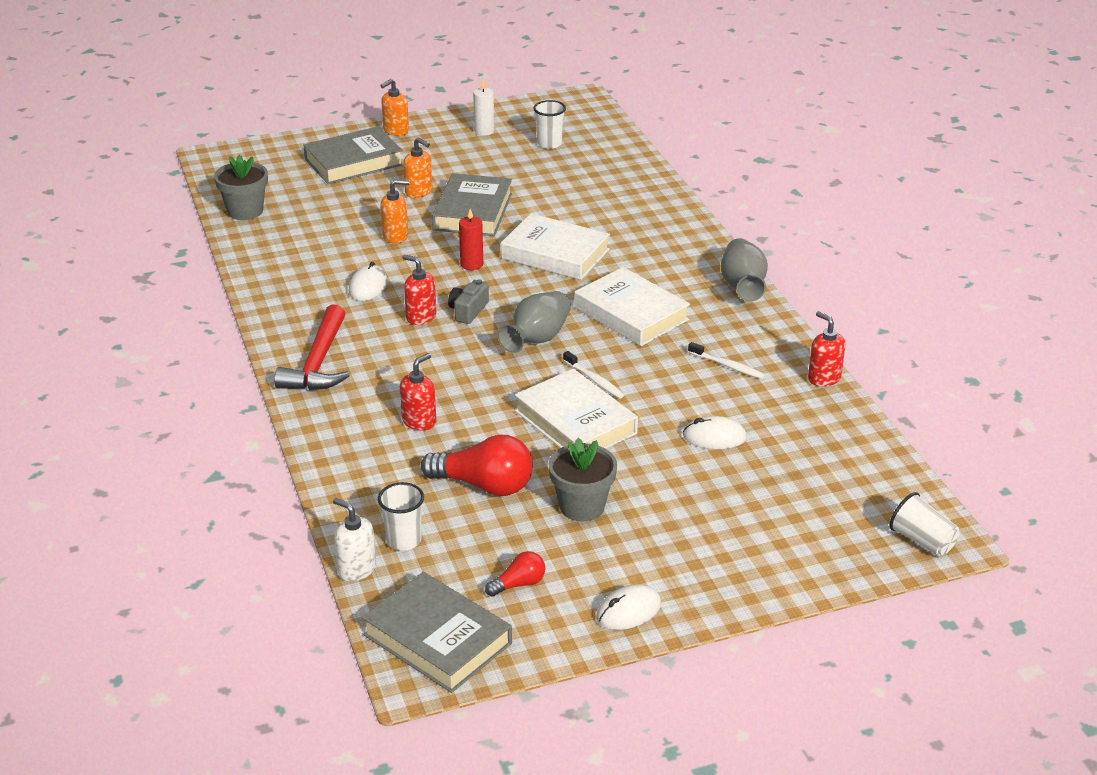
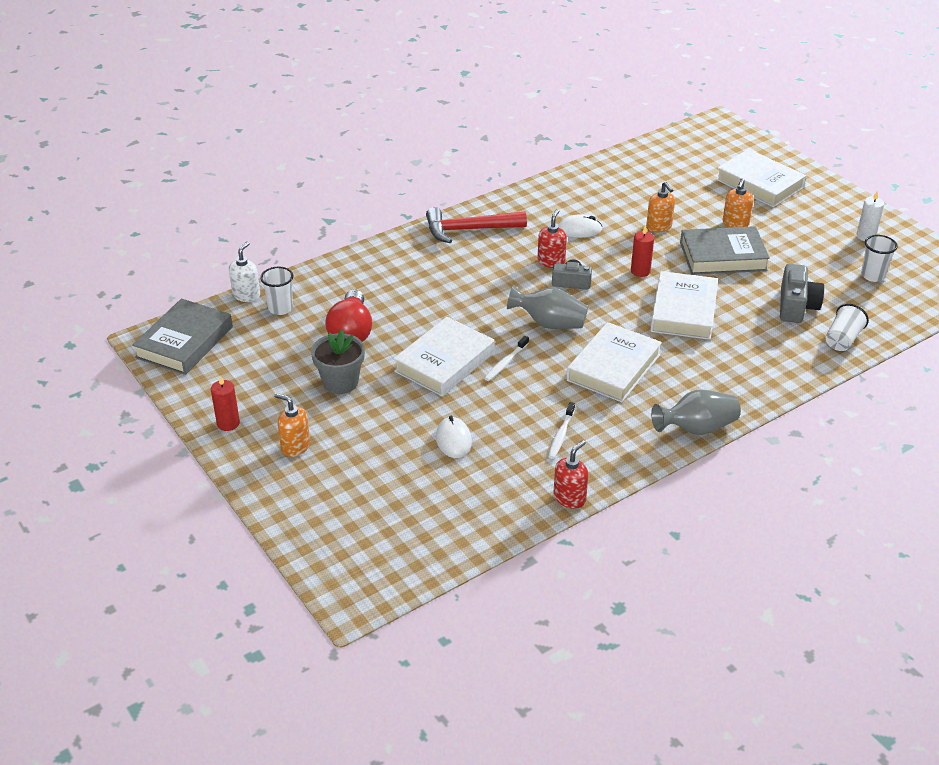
camera: 75 degrees right, 5 degrees up
(245, 211) = (650, 154): grey flower pot -> none
(354, 162) = (759, 183): grey book -> white book
(395, 131) = (827, 192): orange soap dispenser -> orange soap dispenser (295, 446)
(419, 421) = (416, 288): red soap dispenser -> none
(519, 584) = (246, 367): red light bulb -> none
(577, 192) = (796, 306): none -> grey camera
(628, 611) = (228, 423): white mouse -> red candle
(922, 541) = (350, 583): white cup -> white cup (842, 339)

